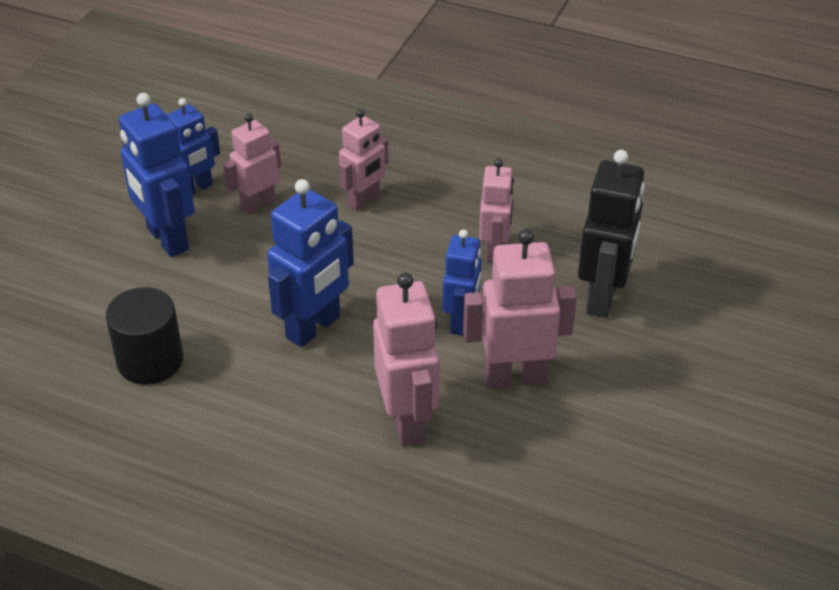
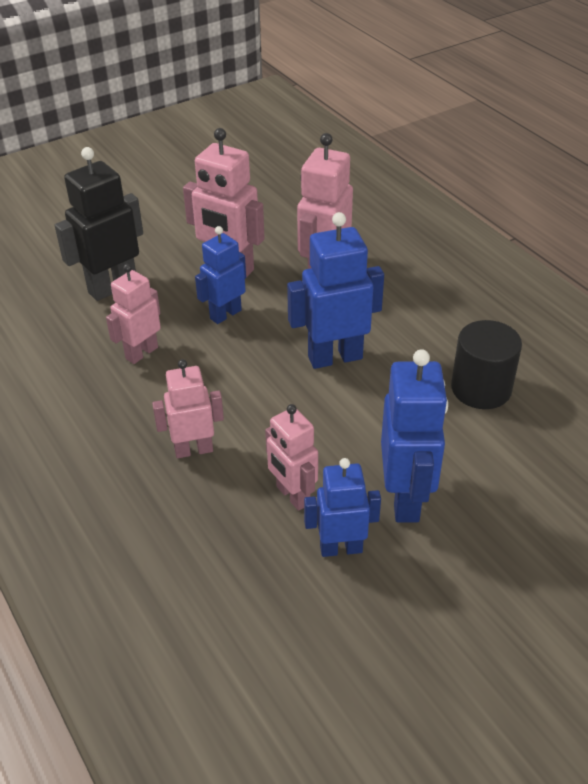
camera: 145 degrees left, 0 degrees up
(258, 204) = (292, 495): pink robot -> pink robot turned 60 degrees clockwise

